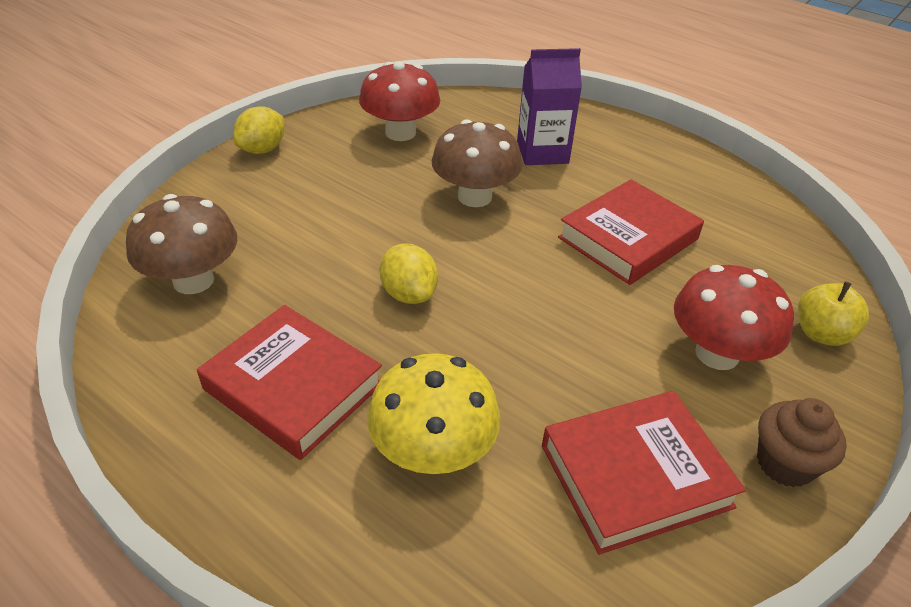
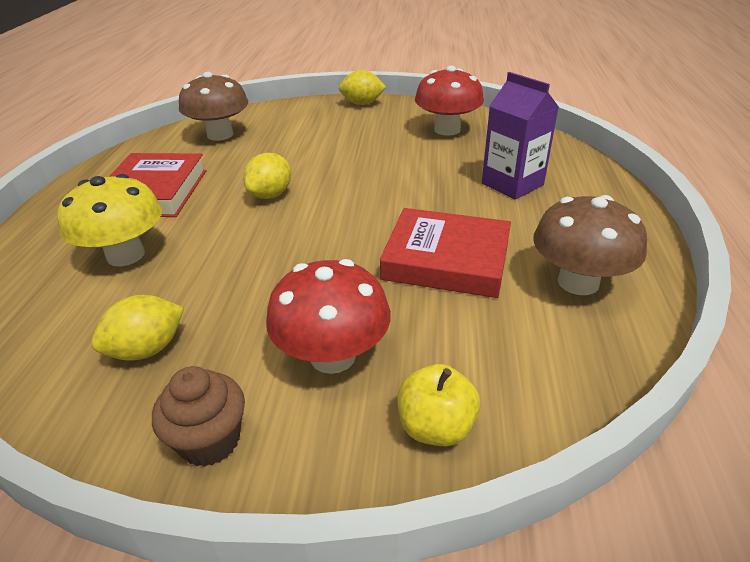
camera: 60 degrees right, 5 degrees down
(474, 197) = (409, 179): brown mushroom -> brown mushroom (578, 282)
(635, 476) = (147, 349): red book -> yellow lemon

